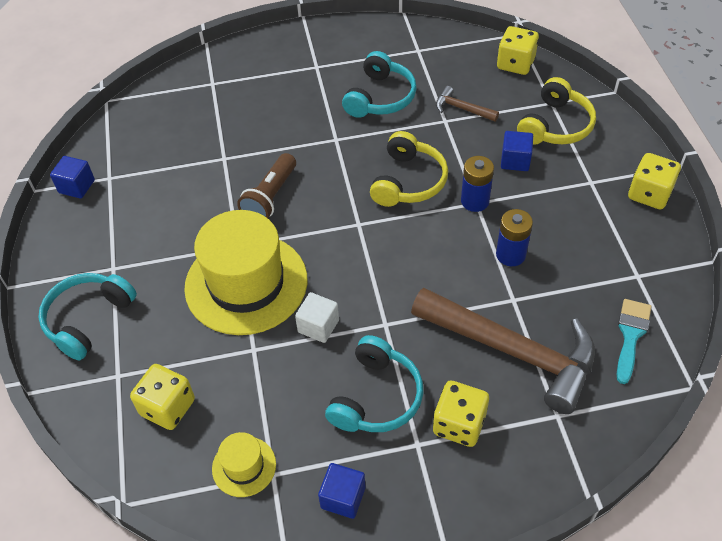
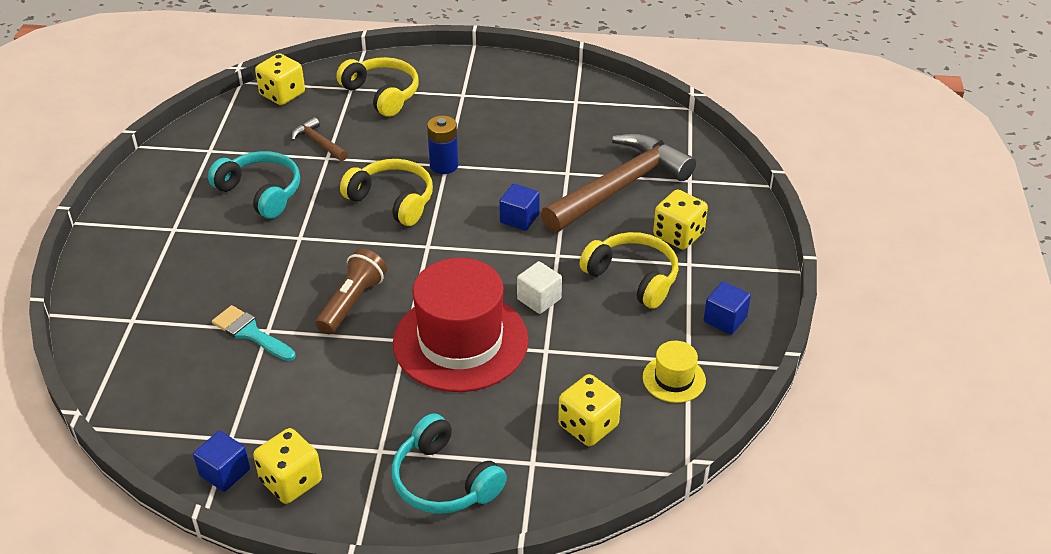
camera: 75 degrees left, 10 degrees down
(246, 283) = (460, 341): yellow hat -> red hat
(270, 197) = (352, 302): brown flashlight -> brown flashlight turned 105 degrees counterclockwise
(376, 397) = (633, 277): turquoise headphones -> yellow headphones
(462, 108) = (319, 142): brown hammer -> brown hammer turned 90 degrees clockwise
(510, 254) = (518, 161): blue battery -> none
(515, 160) = (409, 129): blue cube -> blue cube (519, 218)
(630, 335) = (631, 122): turquoise brush -> turquoise brush (250, 333)
(649, 194) = (495, 69): yellow dice -> yellow dice (291, 481)

